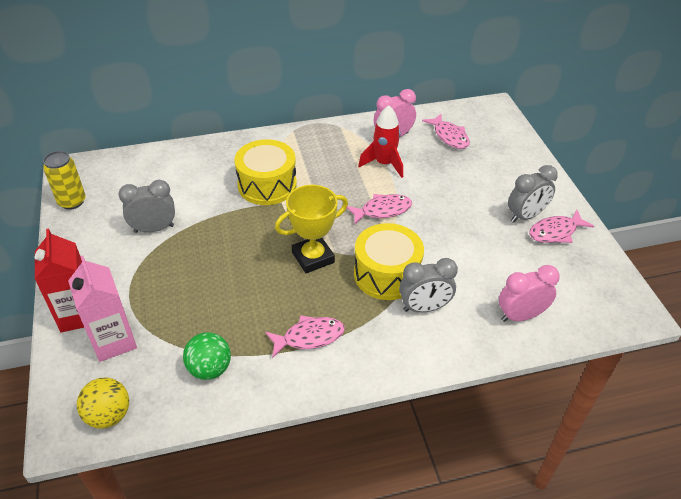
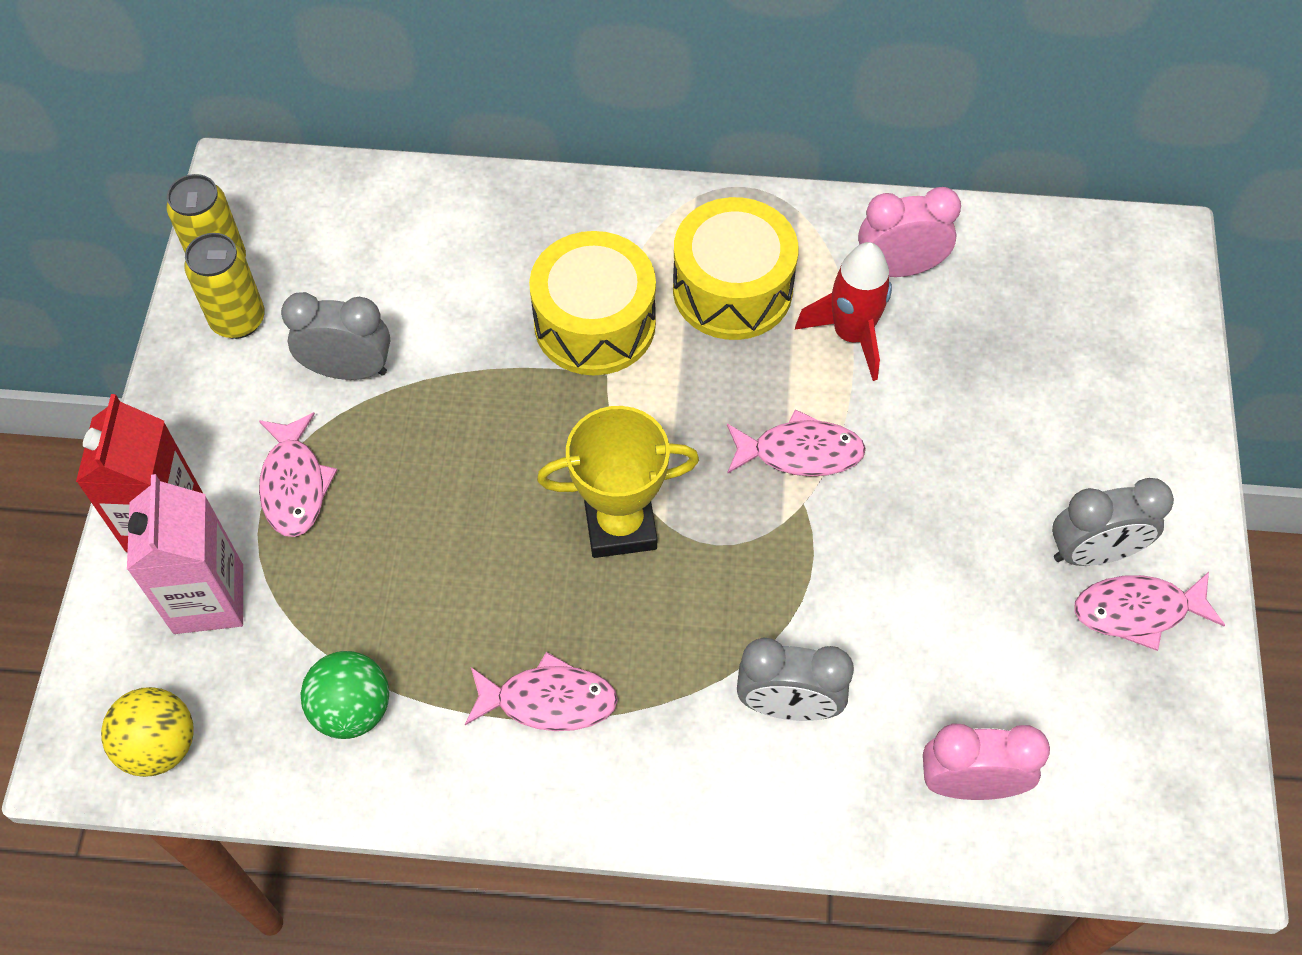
camera: 20 degrees right, 15 degrees up
(89, 222) = (238, 320): none -> yellow can
(386, 274) = (747, 607): yellow drum -> yellow drum (732, 289)
(449, 136) = (1022, 299): pink fish -> pink fish (294, 484)

